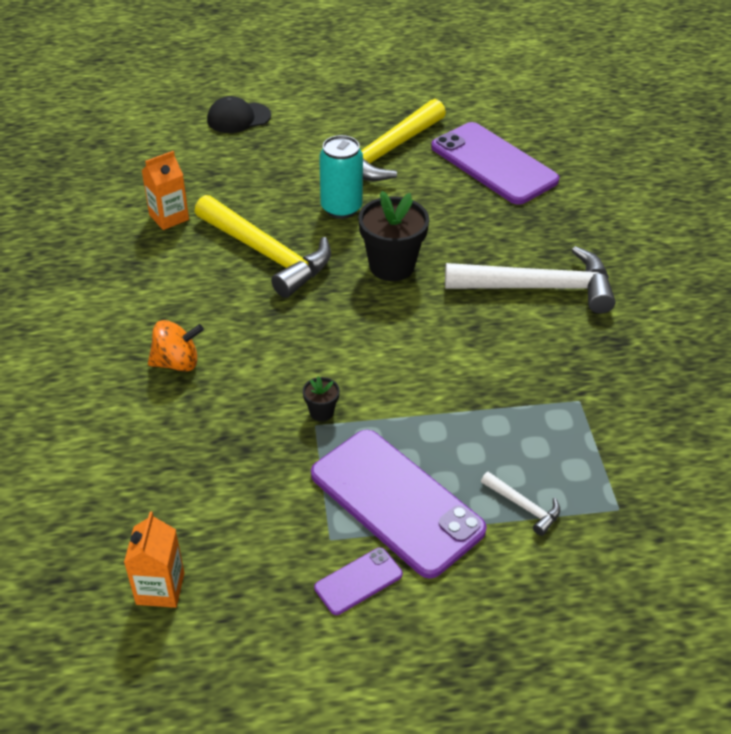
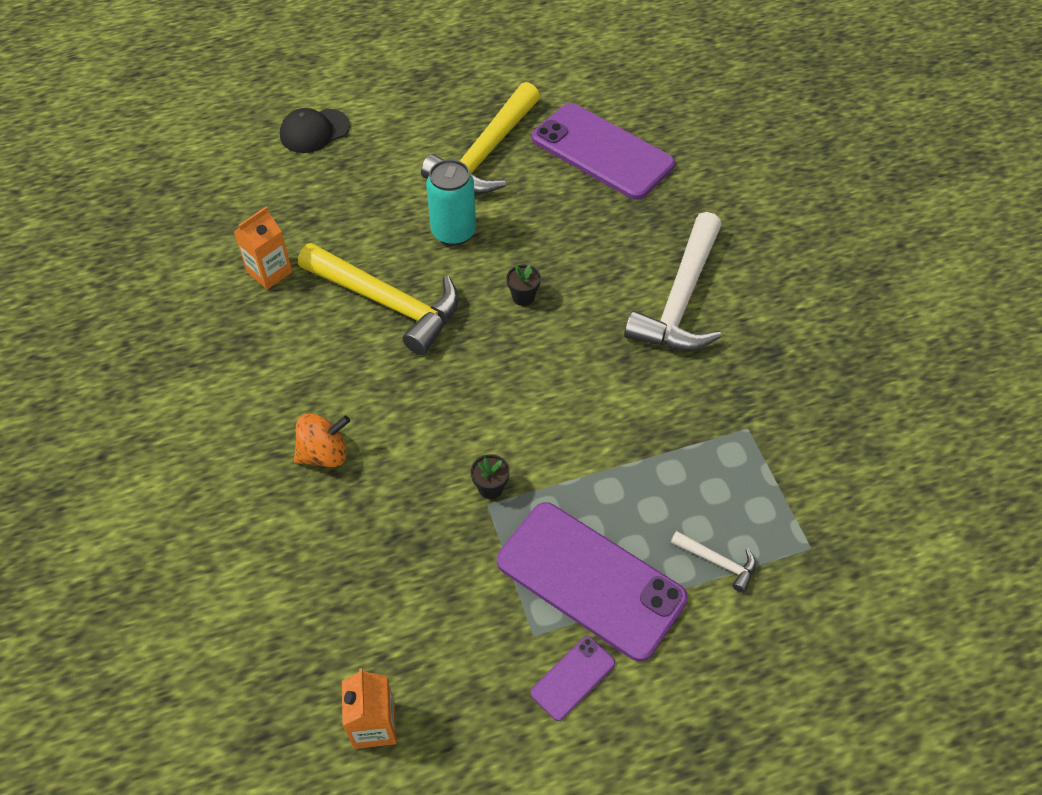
camera: 10 degrees left, 10 degrees up
(392, 266) = (523, 297): black flower pot -> black flower pot, size x0.46
(539, 287) = (681, 299): white hammer -> white hammer turned 120 degrees clockwise

